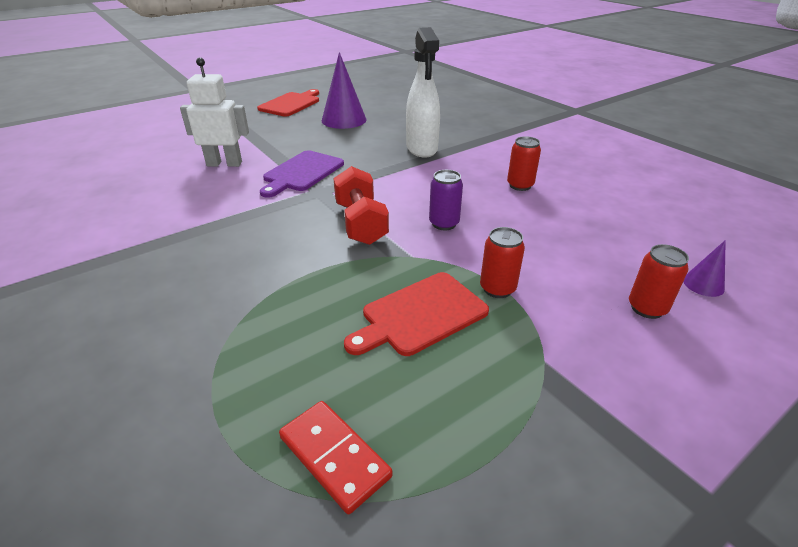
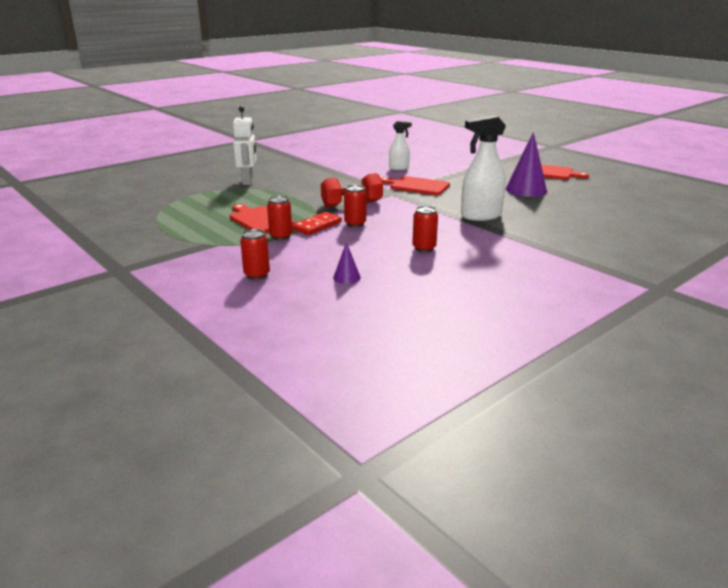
camera: 85 degrees right, 10 degrees down
(210, 178) = (399, 168): none -> white spray bottle
(224, 164) = (421, 168): white robot -> white robot (248, 181)
(302, 173) = (417, 186): purple cutting board -> red cutting board
(334, 456) = (178, 209): red domino -> red domino (317, 226)
(444, 224) = (355, 224): purple can -> red can
(703, 284) = (281, 298): purple cone -> purple cone (346, 277)

